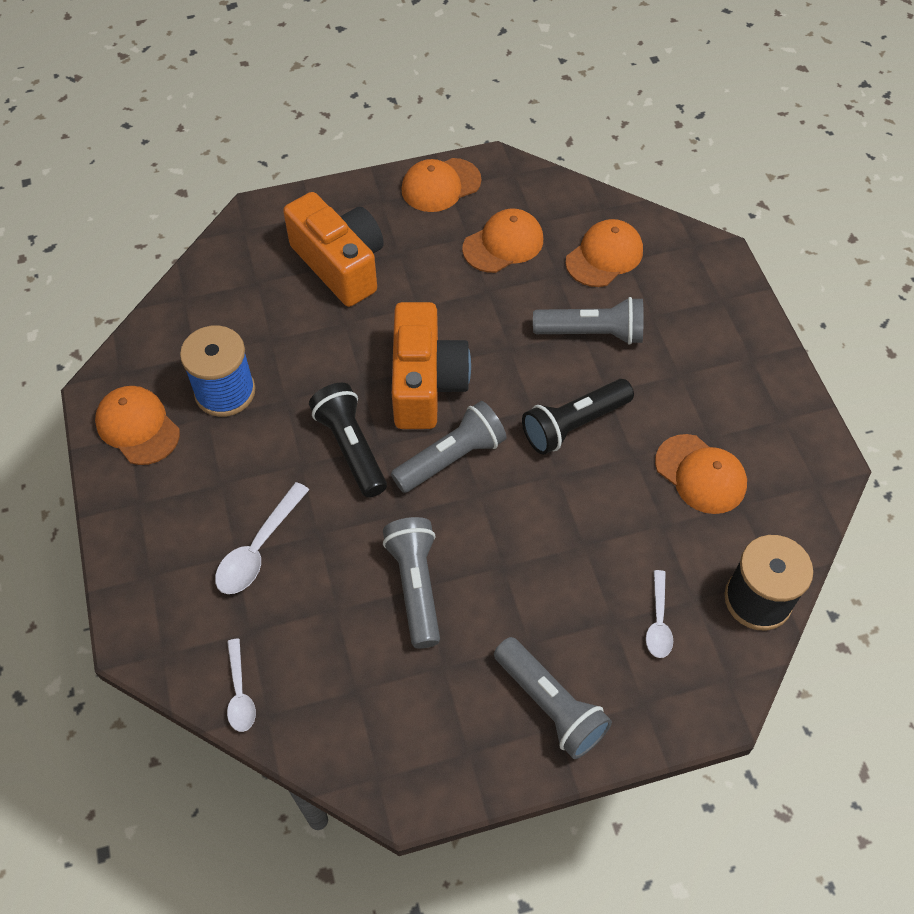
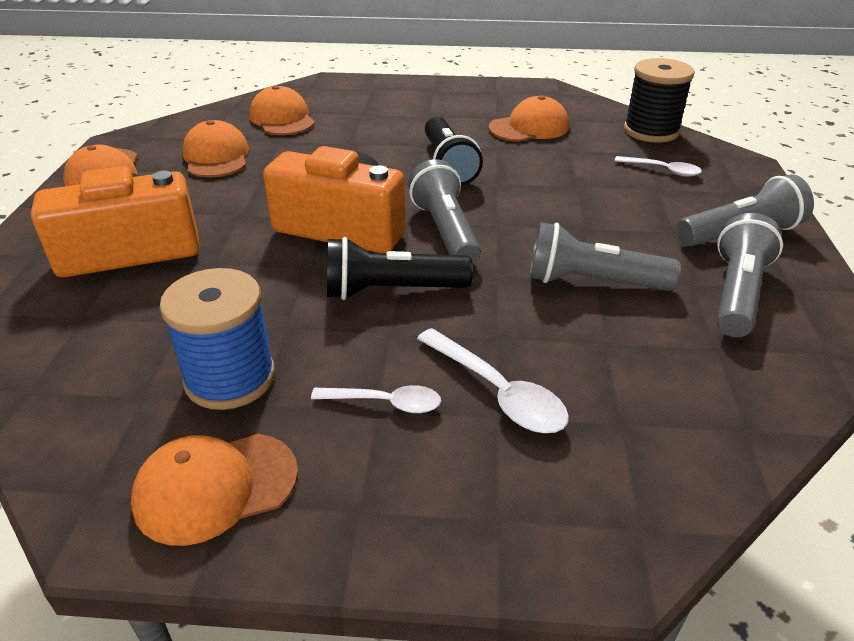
camera: 70 degrees left, 20 degrees down
(240, 693) = (713, 451): white spoon -> white spoon (385, 403)
(592, 333) = (357, 139): grey flashlight -> grey flashlight (736, 293)

